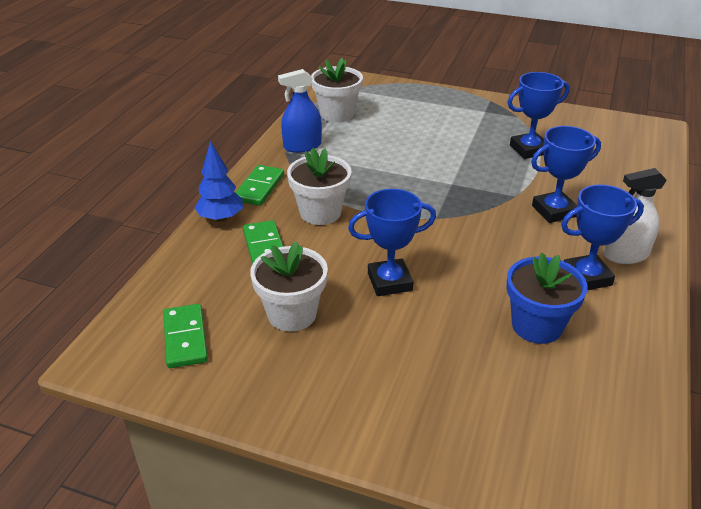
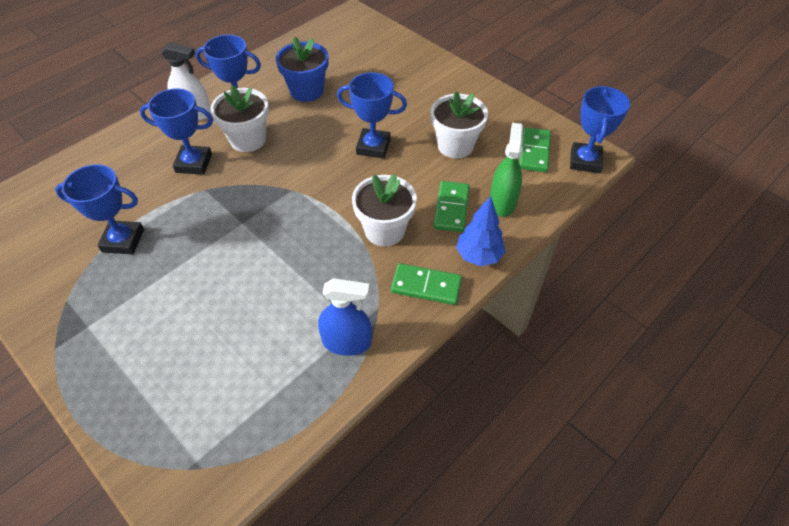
camera: 155 degrees left, 15 degrees up
(113, 346) = (585, 161): none -> blue trophy
(211, 268) = (502, 202): none -> green spray bottle
(259, 188) = (426, 286): green domino -> green domino turned 60 degrees clockwise
(337, 114) = (263, 399): white flower pot -> white flower pot (248, 139)

